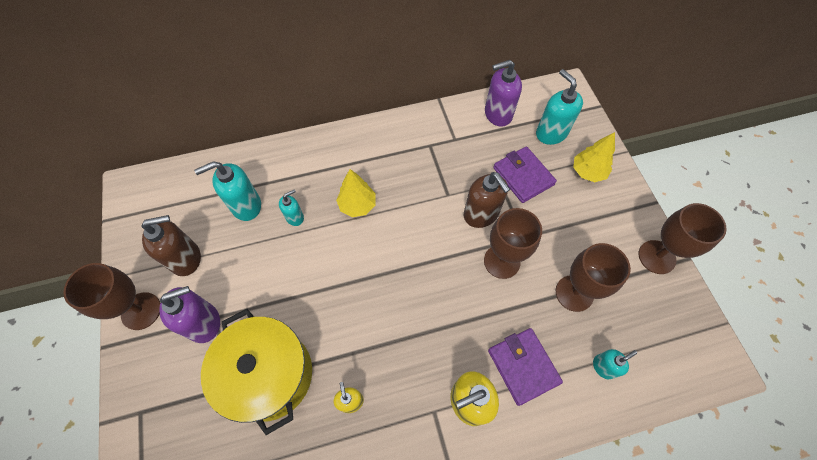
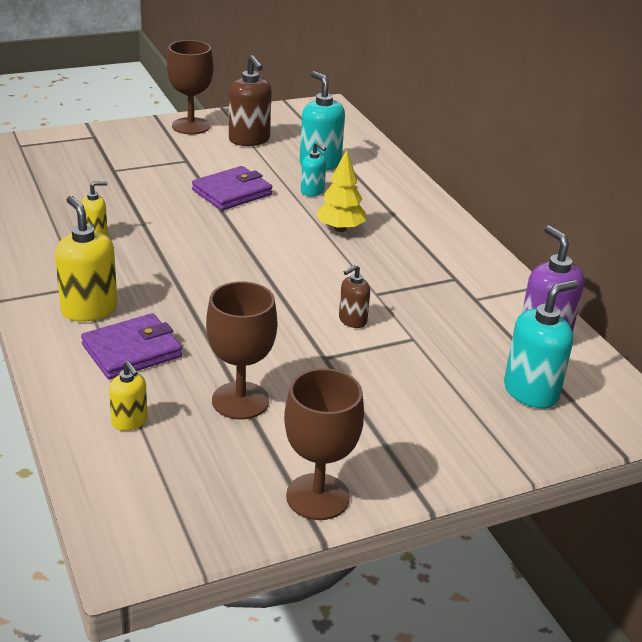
camera: 80 degrees right, 30 degrees down
(204, 323) = (180, 155): purple soap dispenser -> none
(269, 375) = (126, 191): yellow pot -> none
(481, 214) = (352, 320): brown soap dispenser -> brown soap dispenser, size x0.57
(502, 261) = (281, 337): brown goblet -> none
(523, 176) = (432, 360): purple wallet -> purple wallet (232, 192)
(588, 172) = (466, 429): yellow tree -> none
(603, 367) = (129, 421): turquoise soap dispenser -> yellow soap dispenser

